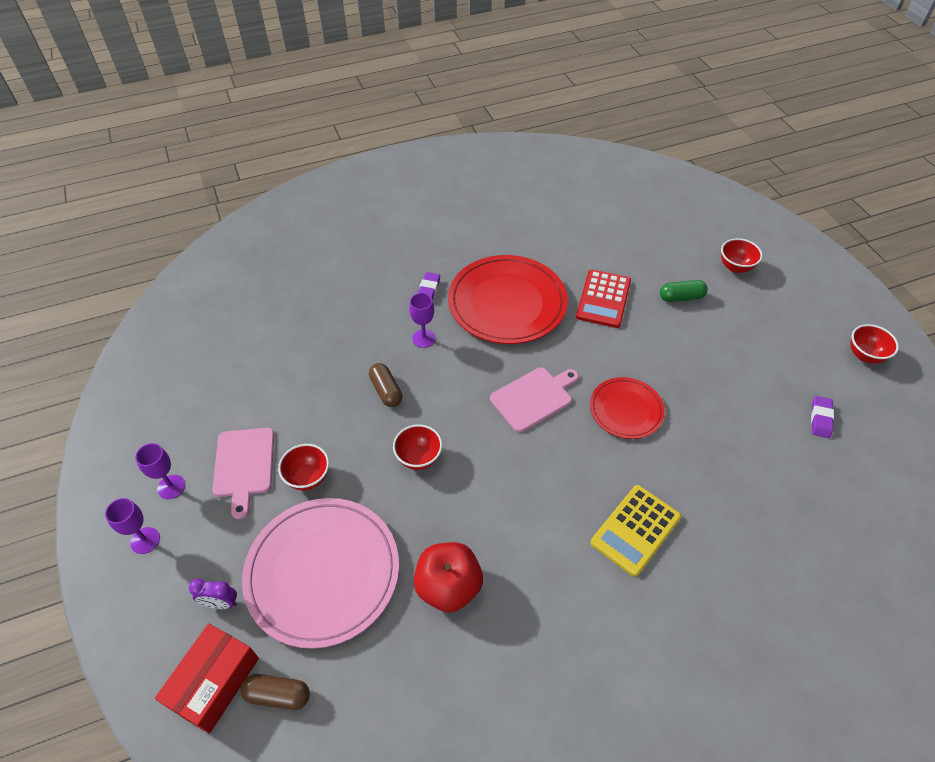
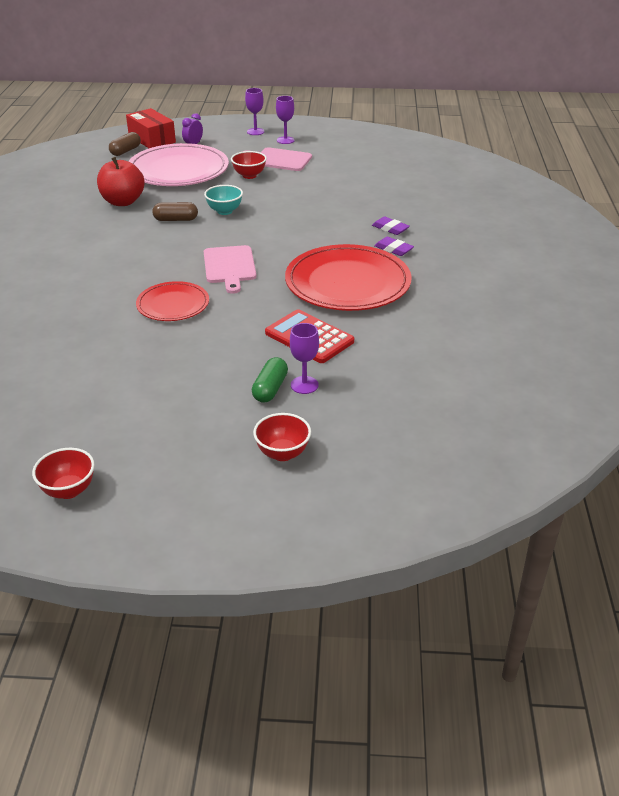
camera: 115 degrees right, 15 degrees down
(386, 391) = (296, 211): brown capsule -> brown capsule (176, 220)
(419, 458) = (224, 211): red bowl -> turquoise bowl
(424, 338) = (337, 236): purple goblet -> purple goblet (304, 385)
(635, 530) = (74, 273): yellow calculator -> none
(820, 419) = (43, 410): purple eraser -> purple eraser (390, 228)

